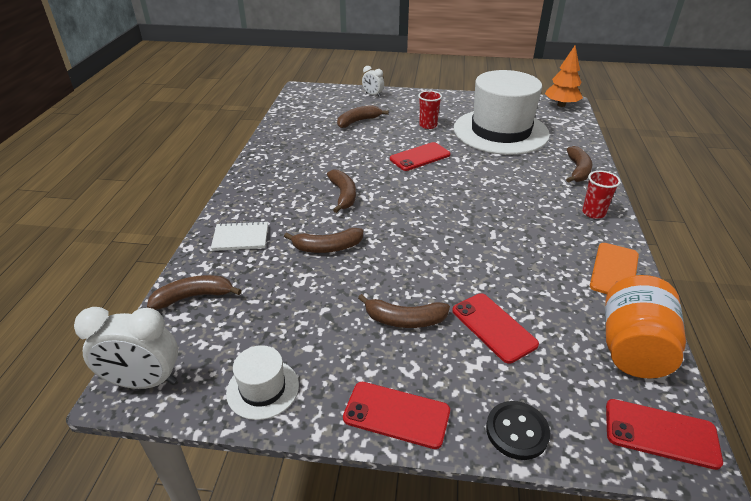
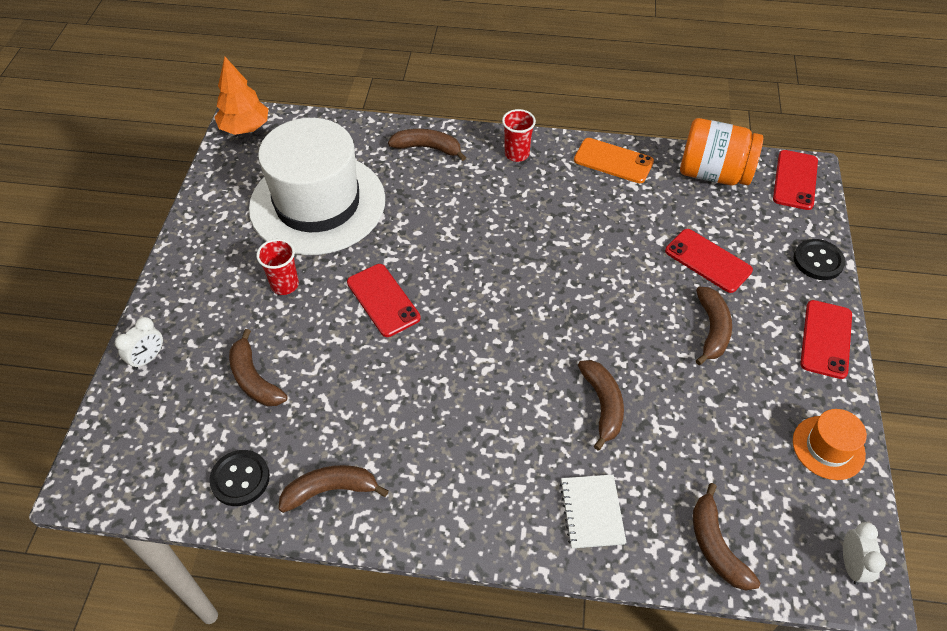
camera: 90 degrees left, 15 degrees up
(144, 382) = (851, 565): white clock -> white clock, size x0.56
(263, 389) = (828, 447): white hat -> orange hat
(295, 122) = (240, 479): none -> black button
(343, 195) = (484, 392): brown banana -> brown banana (330, 490)
(493, 327) = (708, 261): red phone -> red phone turned 75 degrees clockwise

